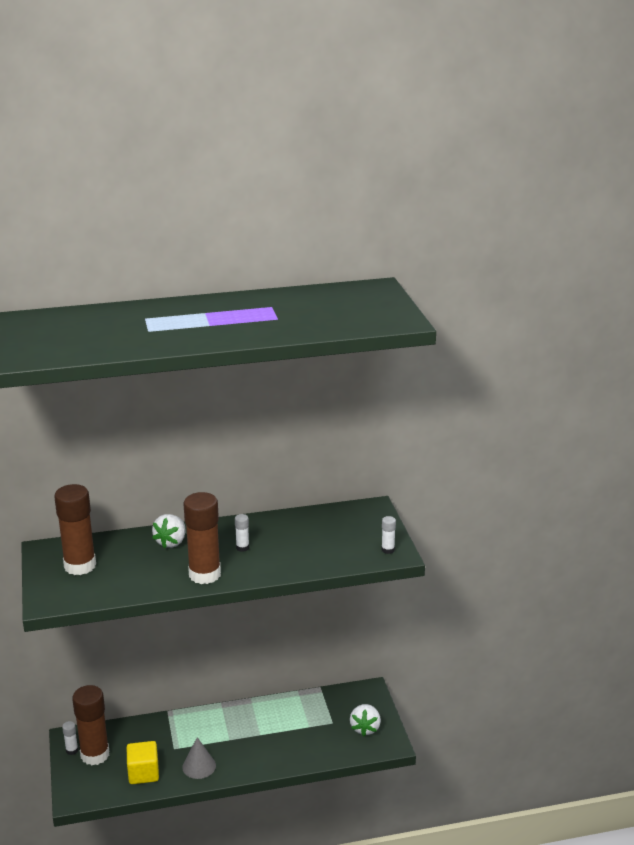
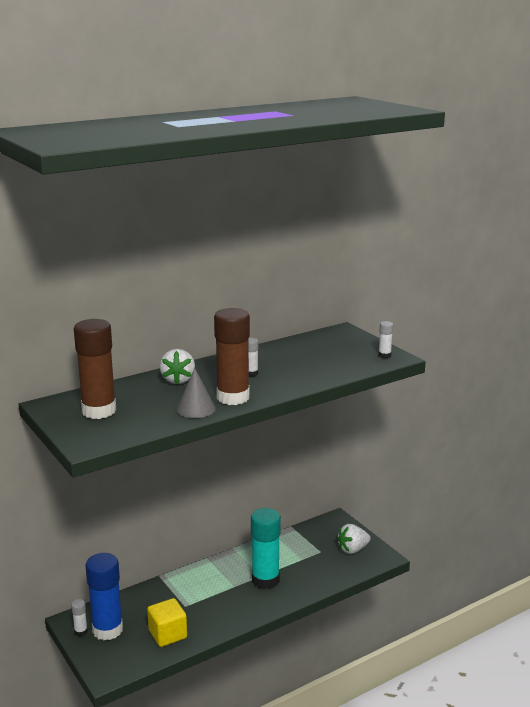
camera: 20 degrees left, 5 degrees down
(95, 755) = (107, 630): brown glue stick -> blue glue stick
(199, 766) = (219, 615): grey cone -> grey cone (196, 409)
(261, 740) = (265, 580): none -> turquoise glue stick
(365, 728) = (352, 549): white strawberry -> white strawberry turned 75 degrees clockwise

